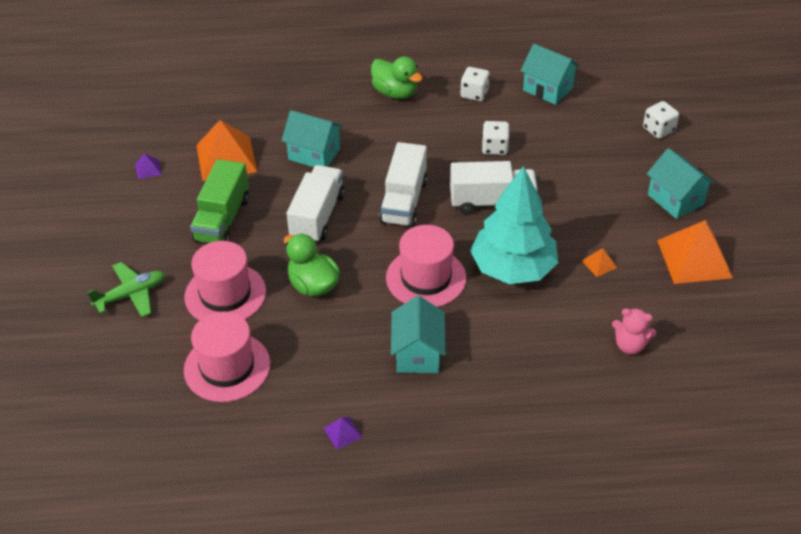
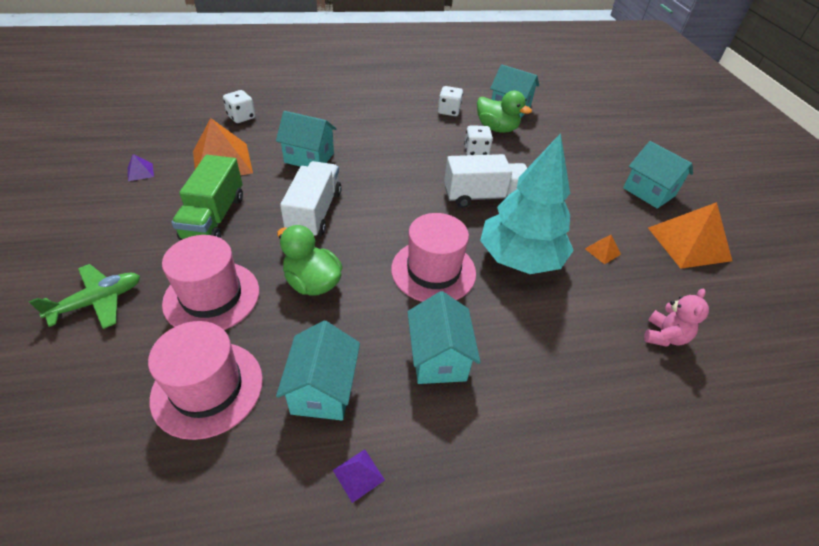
camera: 10 degrees left, 0 degrees up
(318, 373) = (323, 390): none -> turquoise house
(395, 93) = (380, 110): green duck -> green duck (496, 128)
(404, 201) = (400, 197): white truck -> none
(630, 345) = (664, 336): pink teddy bear -> pink teddy bear turned 75 degrees counterclockwise
(658, 130) = (611, 137): white dice -> white dice (241, 117)

